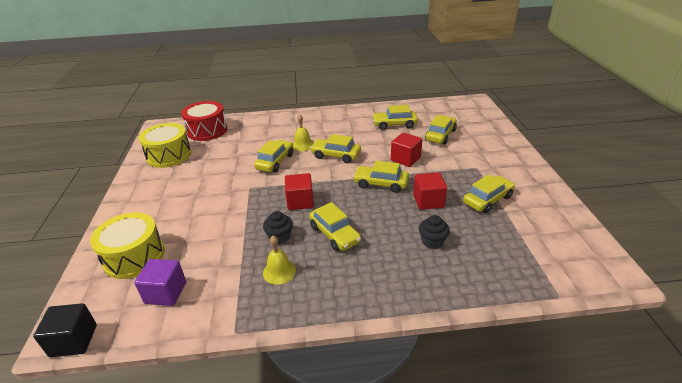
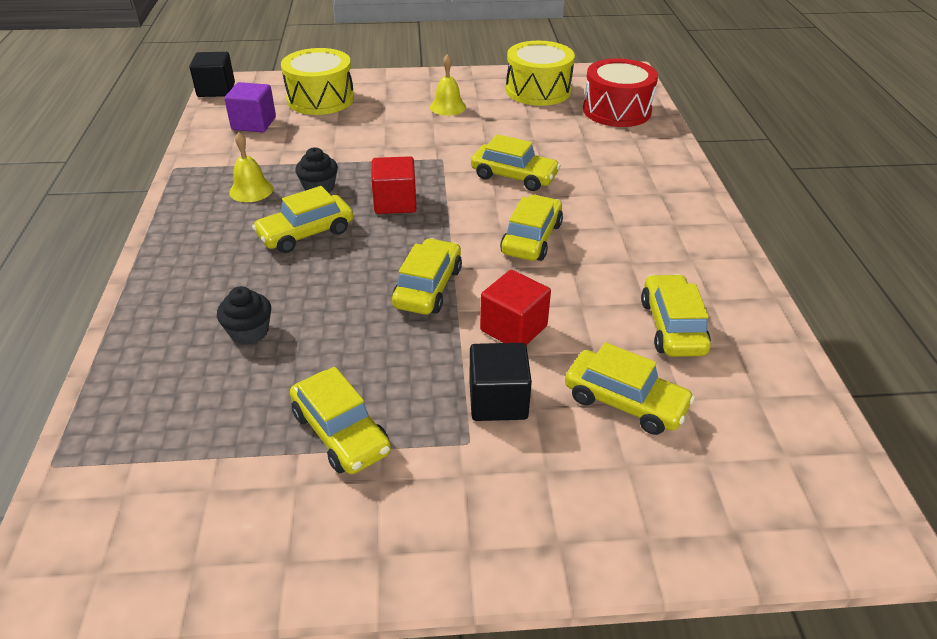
camera: 90 degrees right, 5 degrees up
(302, 145) = (571, 202): yellow bell -> yellow bell (448, 107)
(428, 201) = (360, 342): red cube -> none
(451, 161) = (498, 400): none -> black cube

